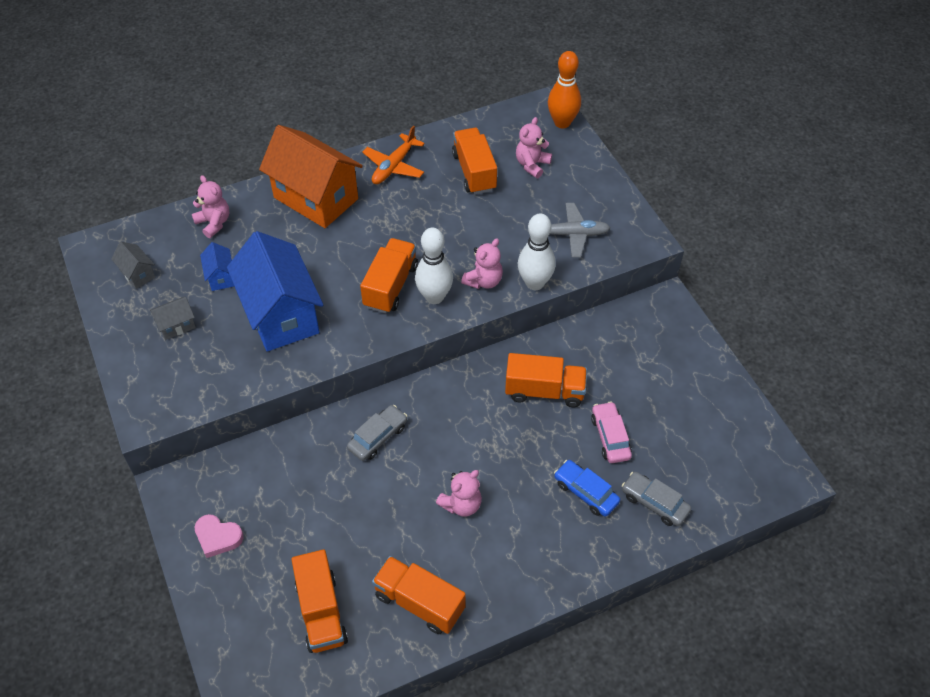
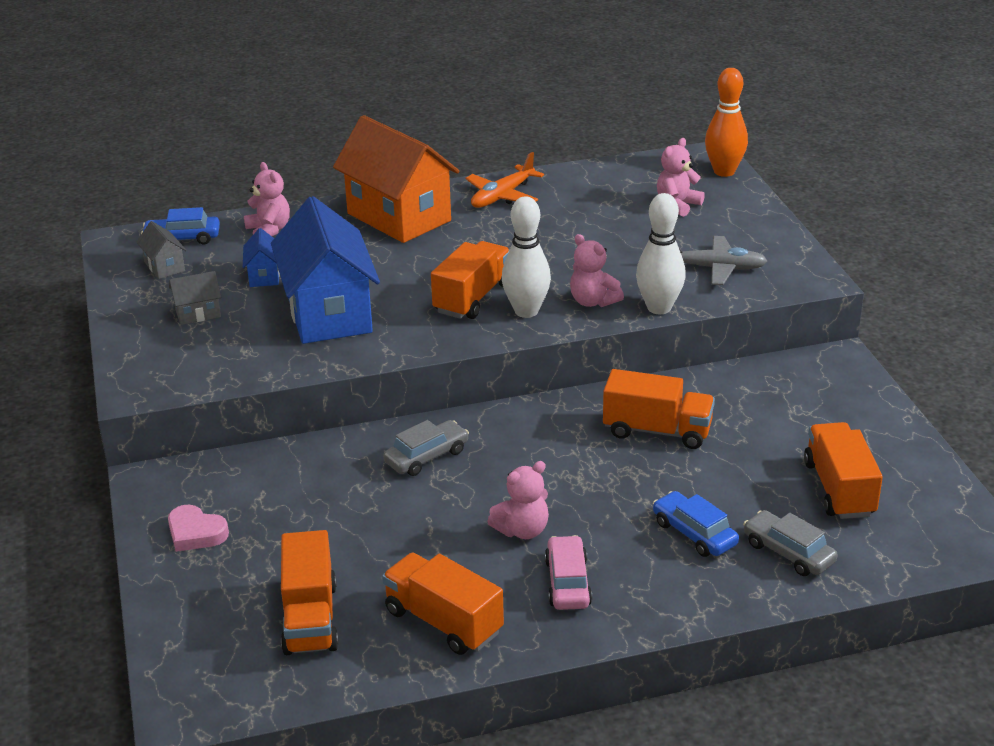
camera: 10 degrees right, 20 degrees down
(145, 239) = (182, 238): none -> blue car
(474, 172) = (602, 207): orange truck -> orange truck (839, 489)
(483, 281) = (593, 301): pink teddy bear -> pink teddy bear turned 90 degrees clockwise
(610, 437) = (738, 482): pink car -> pink car (568, 582)

